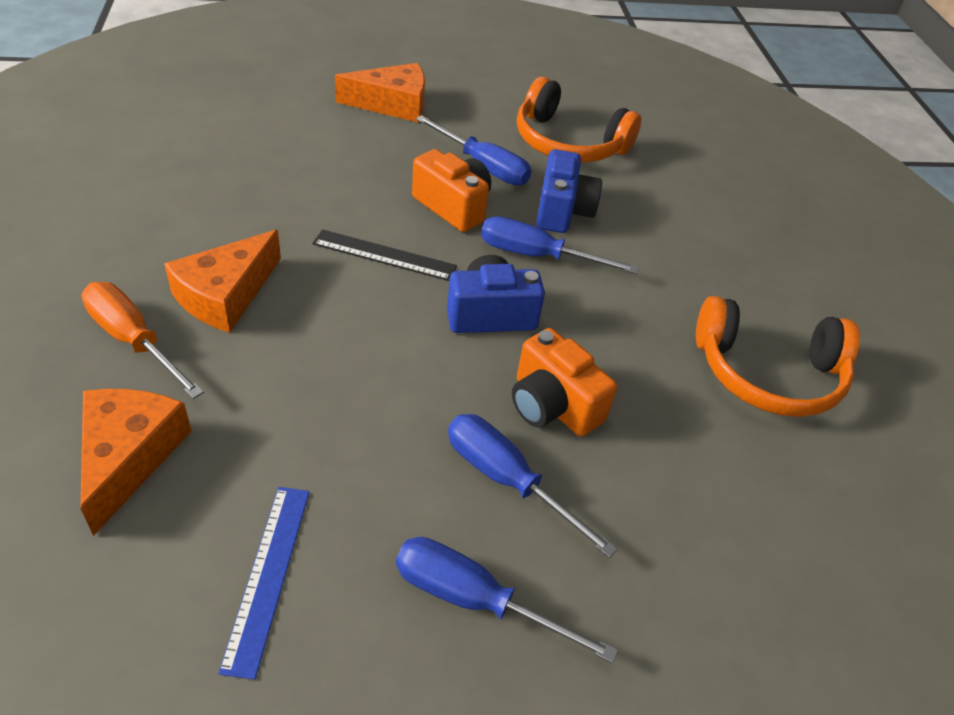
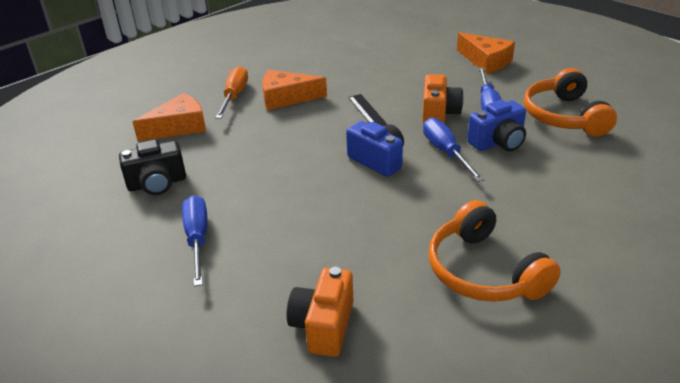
camera: 60 degrees right, 10 degrees down
(267, 575) = (157, 183): blue ruler -> black camera
(507, 480) = (275, 216): blue screwdriver -> none
(552, 405) = (342, 207): orange camera -> orange camera (323, 326)

